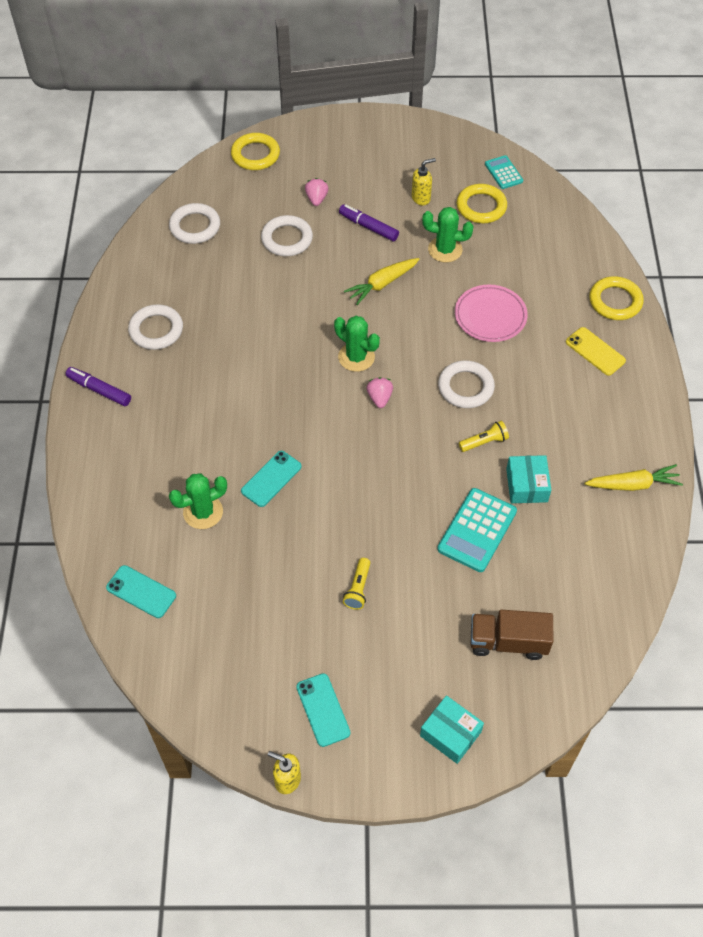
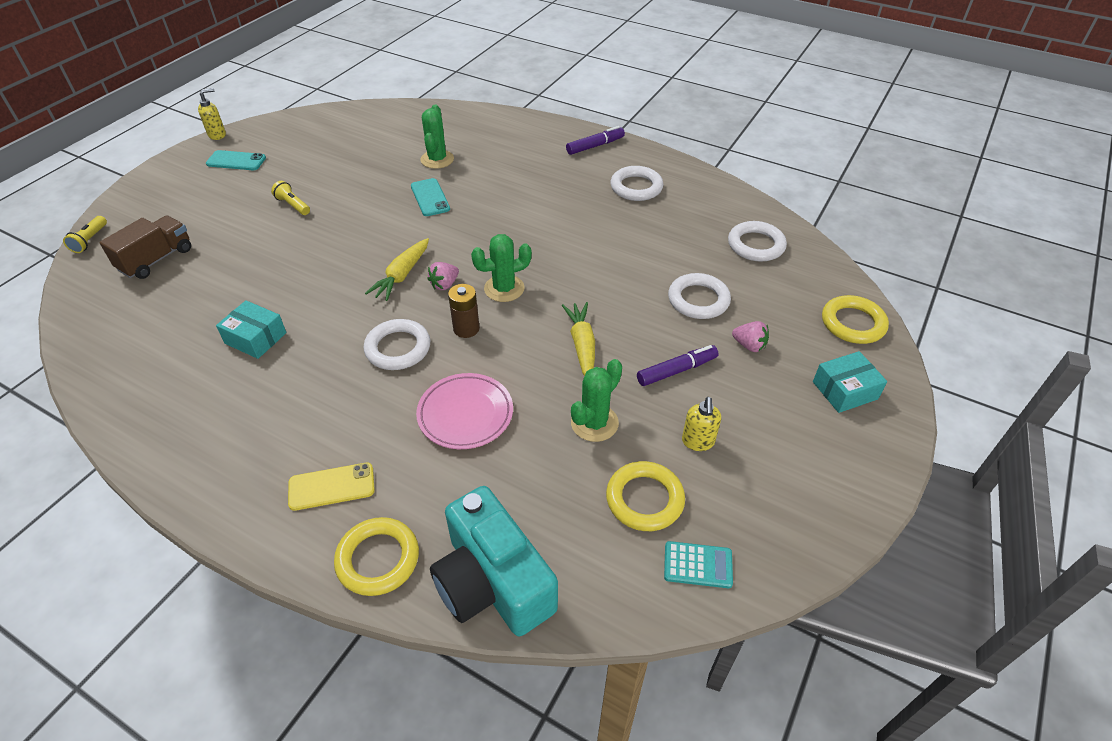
camera: 120 degrees right, 10 degrees down
(141, 592) = (406, 120): turquoise phone -> none
(379, 398) = (444, 285): pink strawberry -> pink strawberry turned 105 degrees clockwise
(416, 357) = (466, 329): none -> brown battery
(450, 733) = (144, 205): turquoise box -> turquoise box (845, 390)
(477, 530) = (257, 286): turquoise calculator -> none
(484, 442) = (328, 331): yellow flashlight -> yellow flashlight (90, 240)
(584, 247) = (492, 582): none -> turquoise camera
(633, 484) = (162, 418): yellow carrot -> yellow carrot (402, 275)

